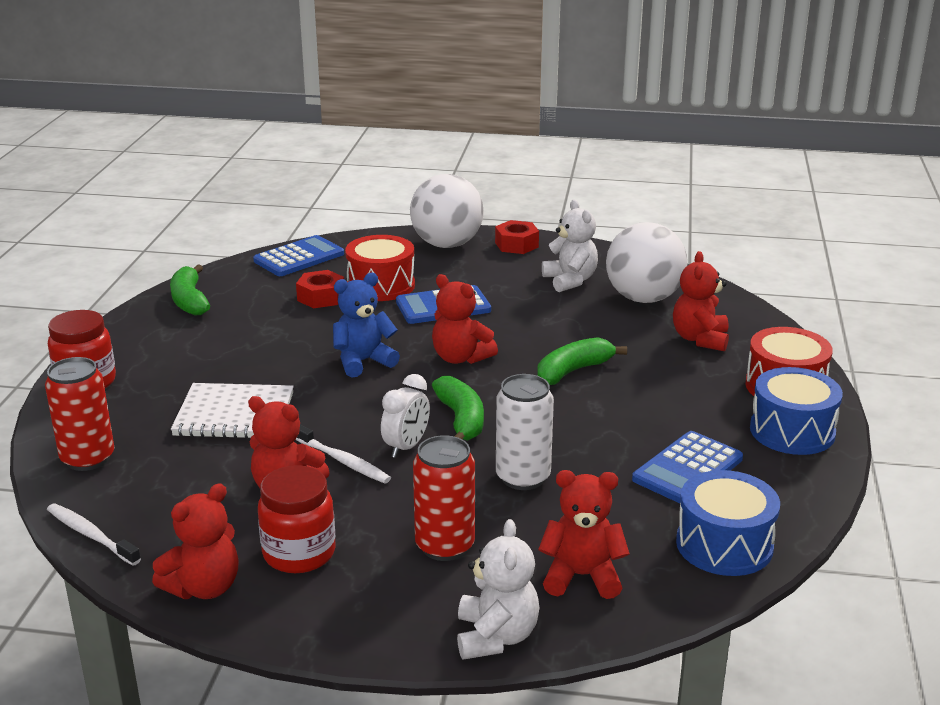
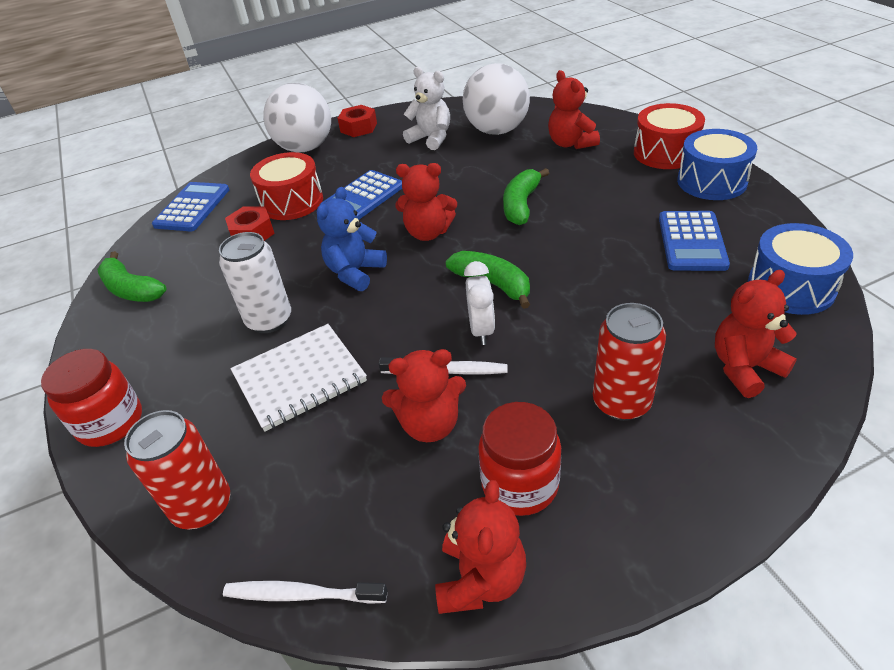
camera: 30 degrees left, 15 degrees up
(496, 637) = (763, 462): white teddy bear -> none
(523, 477) = (598, 308): white can -> white can (269, 320)

